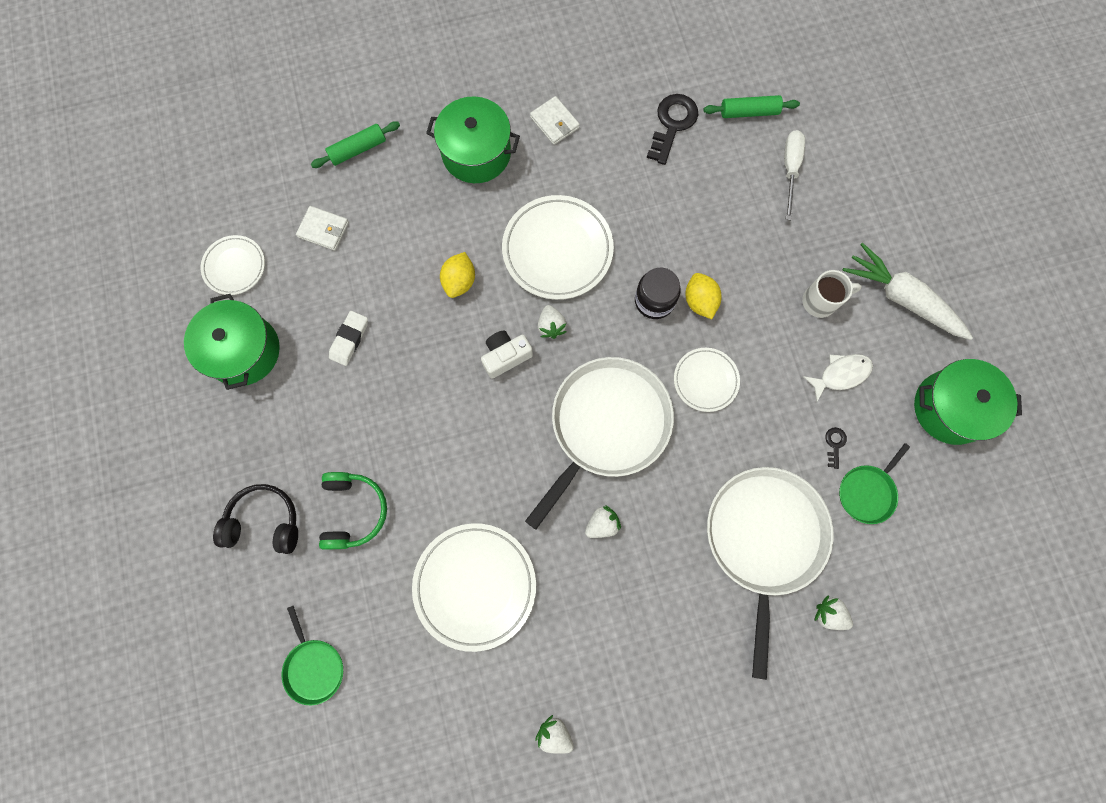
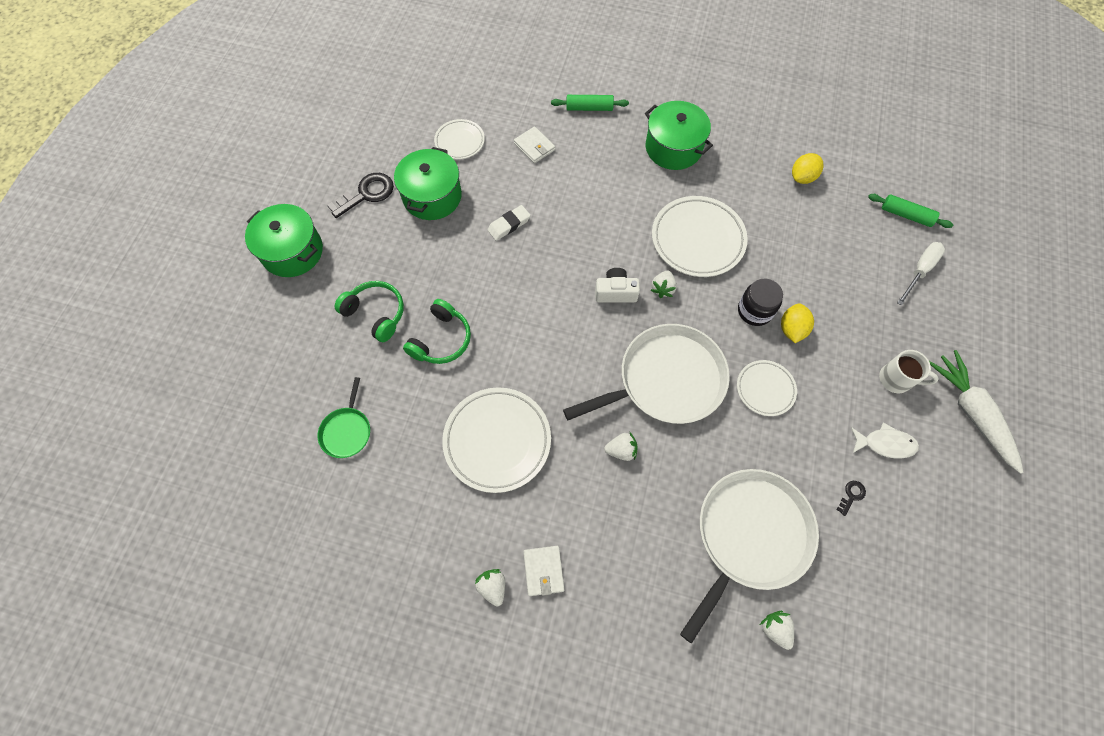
camera: 30 degrees right, 10 degrees down
(265, 521) = (376, 313): black headphones -> green headphones
(459, 281) = (611, 225): yellow lemon -> yellow lemon (802, 177)
(554, 122) = (744, 154): white wallet -> white wallet (543, 571)
(672, 124) = (837, 196): black key -> black key (366, 194)
(867, 492) = (862, 549): green pan -> none
(950, 408) = (974, 522): green pot -> green pot (292, 251)

